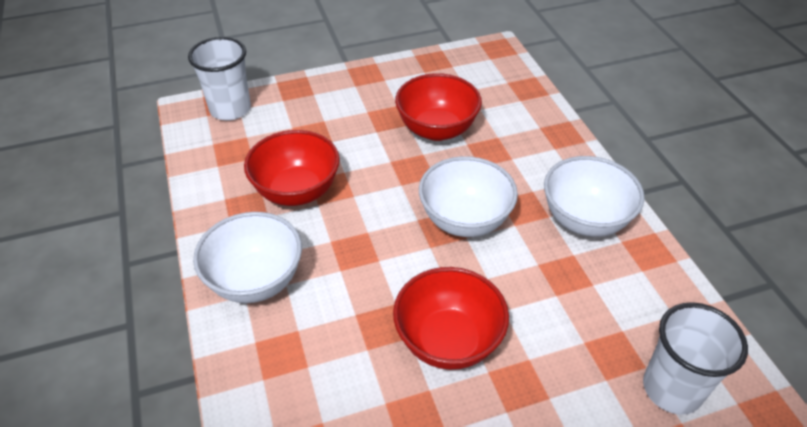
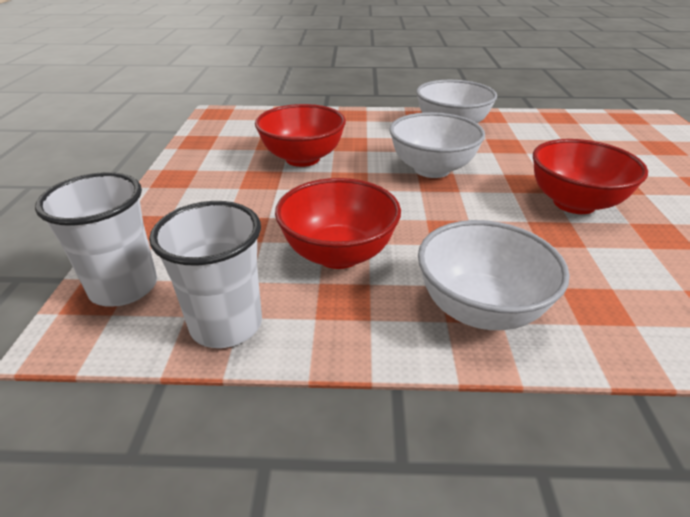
camera: 70 degrees left, 10 degrees down
(672, 388) = (612, 136): white cup -> white cup (226, 324)

